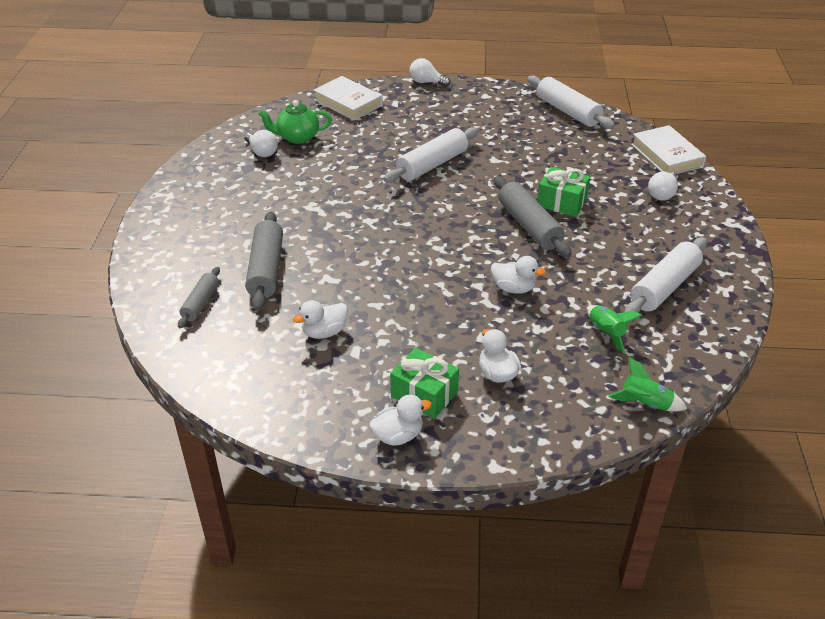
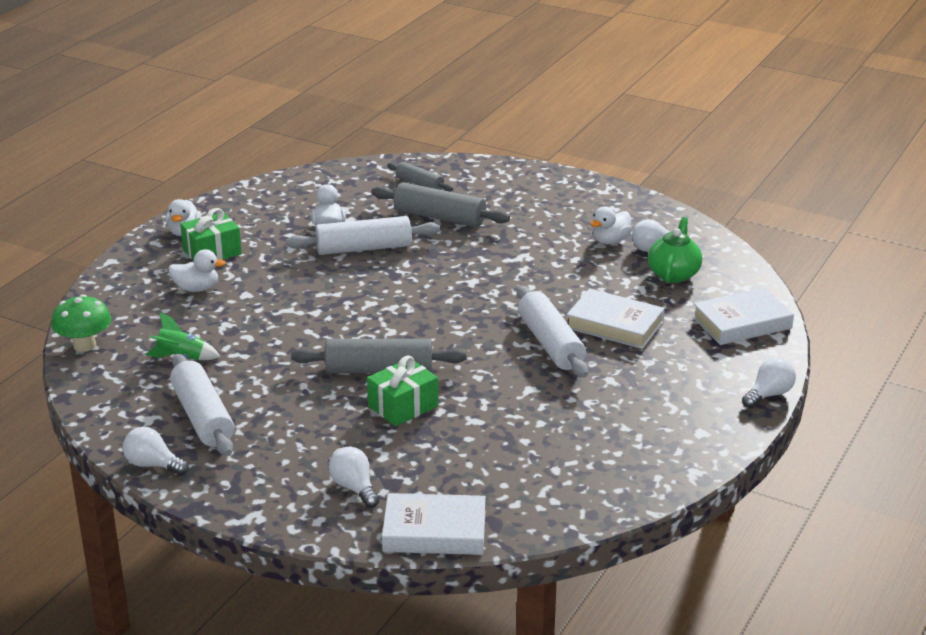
camera: 115 degrees right, 10 degrees down
(387, 146) = (615, 325): none -> white book
(513, 288) = (291, 329): white duck -> white duck (610, 241)
(567, 111) = (611, 489): white rolling pin -> white rolling pin (364, 248)
(645, 404) = (84, 345): green rocket -> green mushroom
(737, 287) = (153, 465): none -> white light bulb

